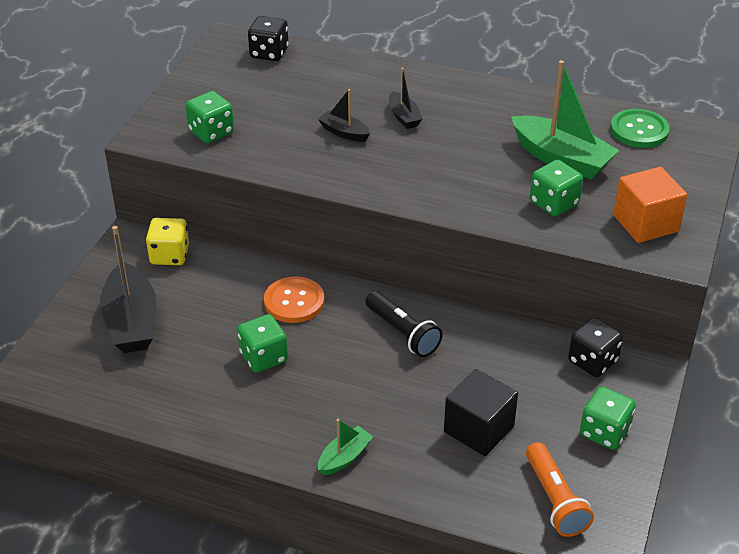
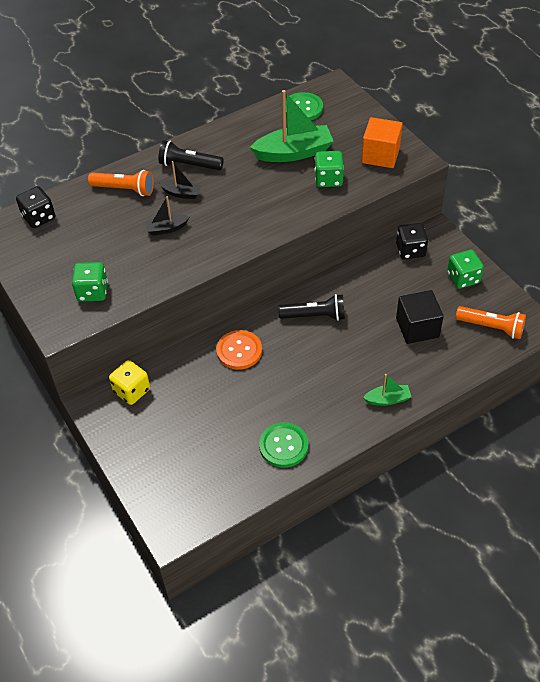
camera: 50 degrees left, 10 degrees up
(131, 322) = (176, 444): black boat -> none
(200, 403) = (283, 446): none -> green button
(263, 357) = (273, 392): green dice -> none
(344, 457) = (387, 399): green boat -> green boat turned 90 degrees clockwise
(365, 80) = (124, 189): none -> orange flashlight
(449, 101) = (189, 165): none -> black flashlight

